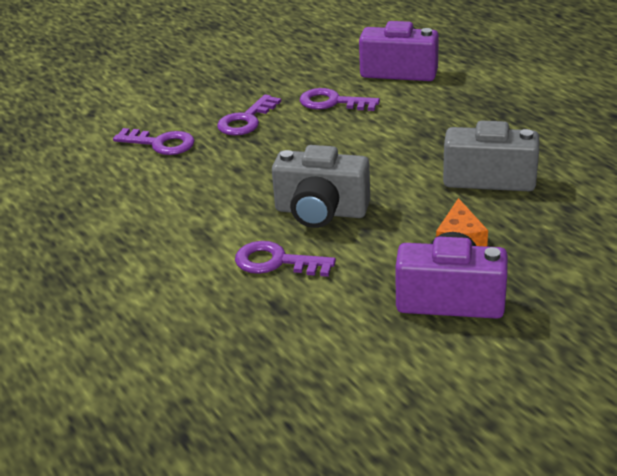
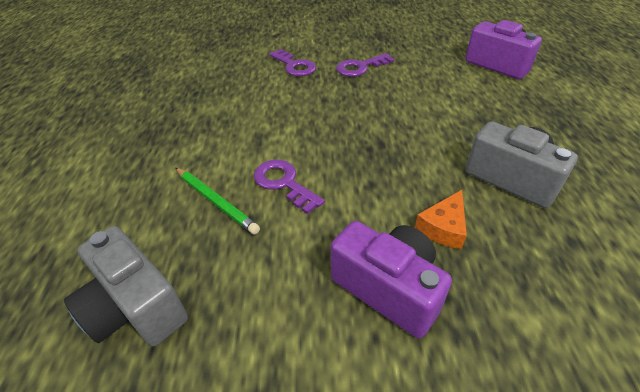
camera: 30 degrees right, 10 degrees up
(221, 304) = (216, 201): none -> green pencil
(321, 211) = (351, 154): grey camera -> grey camera (136, 307)
(333, 102) = (430, 73): purple key -> none

